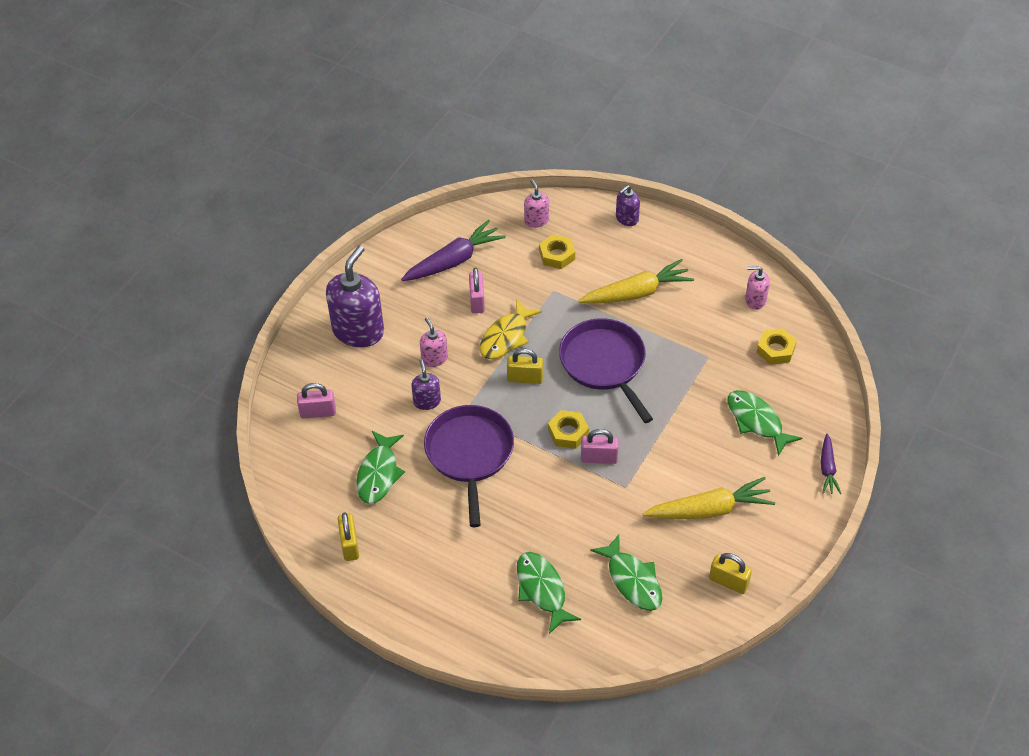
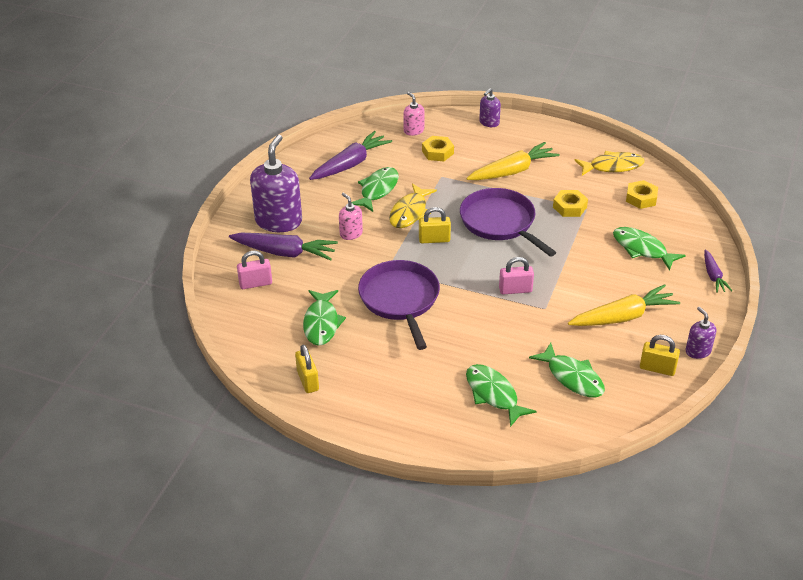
camera: 10 degrees left, 10 degrees down
(356, 375) = (284, 253): none -> purple carrot
(427, 401) = (352, 265): purple soap dispenser -> purple soap dispenser (698, 351)
(477, 301) = (378, 190): pink padlock -> green fish
(568, 433) = (483, 274): yellow nut -> yellow nut (569, 207)
(755, 300) = (612, 166): pink soap dispenser -> yellow fish

